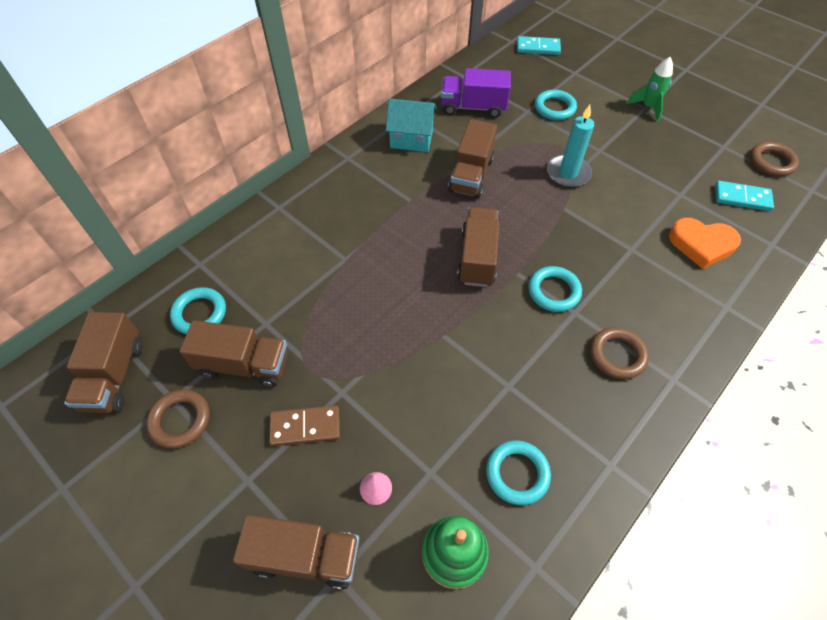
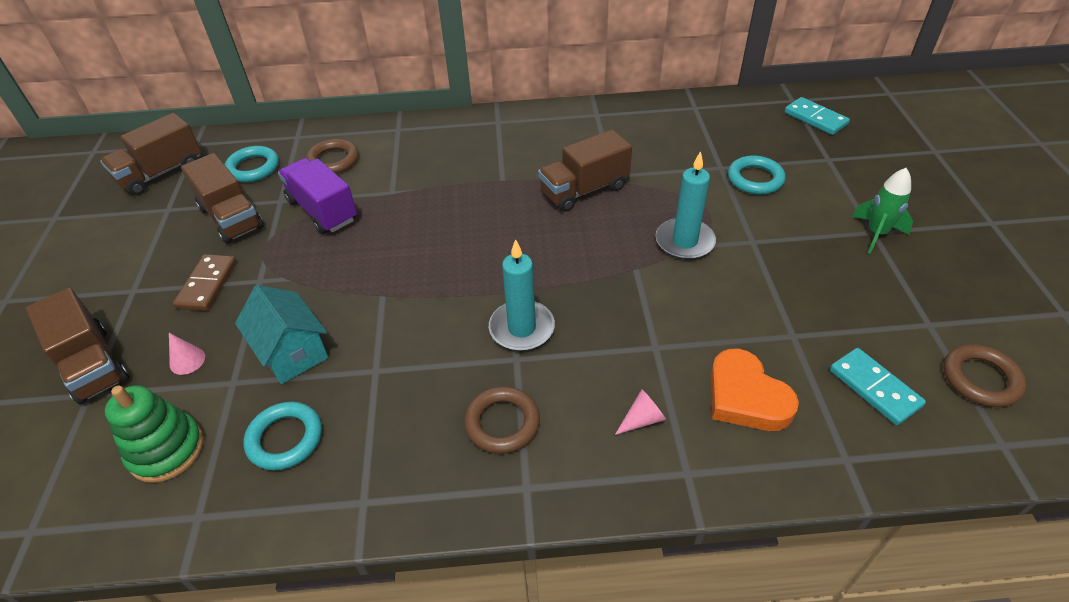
camera: 45 degrees right, 10 degrees down
(180, 420) = (153, 225): brown ring -> brown ring (333, 160)
(305, 426) = (207, 285): brown domino -> brown domino turned 60 degrees clockwise
(411, 139) = (571, 134): turquoise house -> turquoise house (292, 352)
(473, 107) = (666, 137): purple truck -> purple truck (322, 210)
(477, 258) = (494, 257): brown truck -> none
(554, 291) = (522, 328): turquoise ring -> turquoise candle
(675, 295) = (642, 419): none -> pink cone

